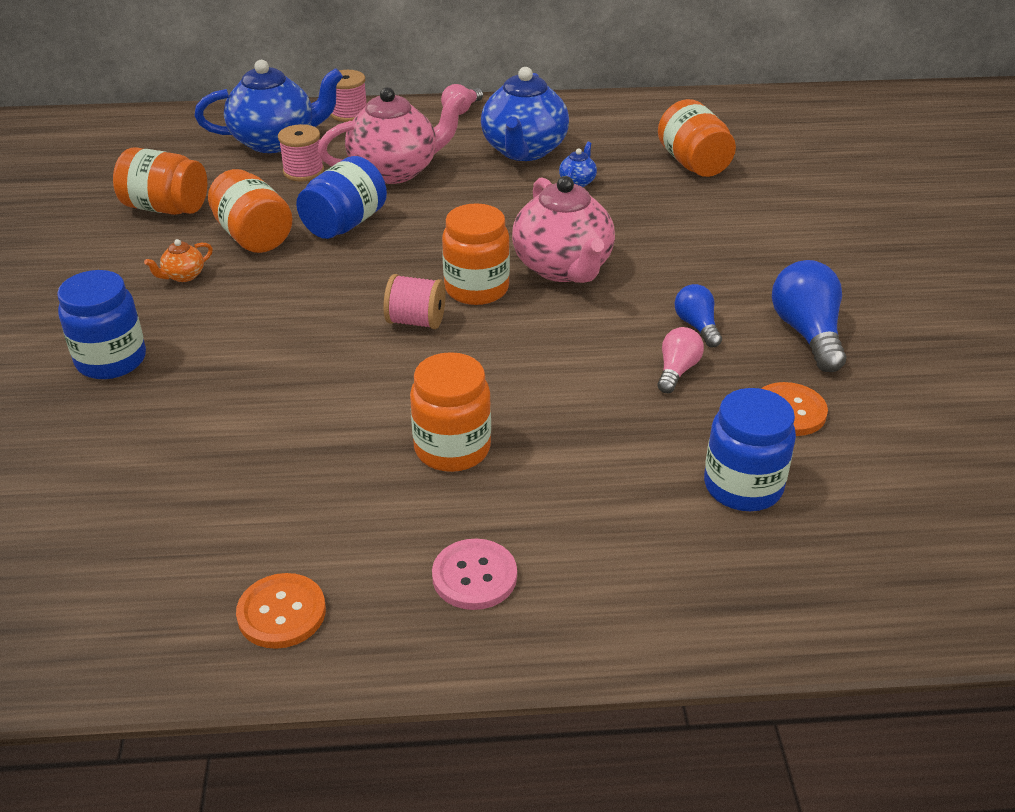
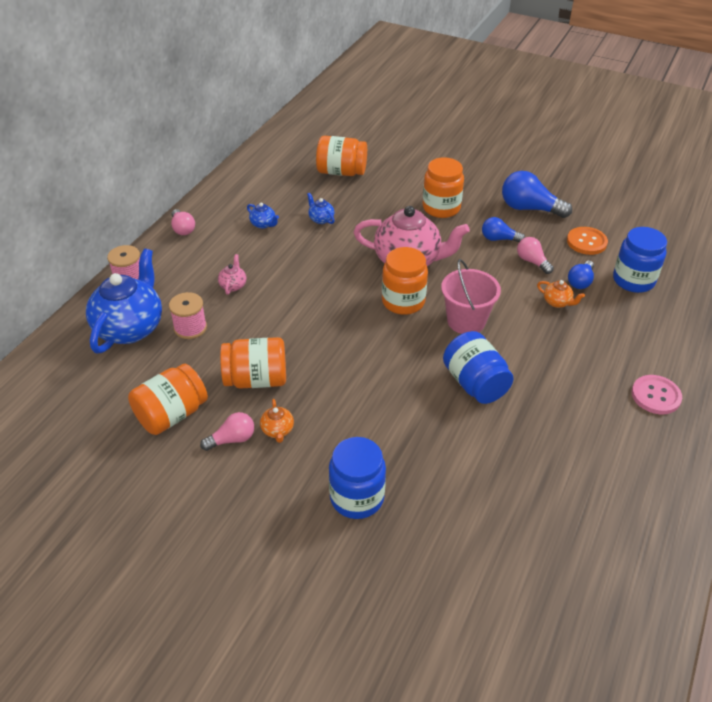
camera: 60 degrees left, 5 degrees up
(153, 253) = (232, 439): none -> pink light bulb
(281, 613) = (652, 481): orange button -> none
(345, 224) = (280, 331): blue jar -> blue jar (475, 383)
(395, 170) = (233, 285): pink teapot -> pink teapot, size x0.41
(416, 321) = (418, 338): pink spool -> none
(452, 448) = (549, 367): orange jar -> orange jar (441, 208)
(484, 349) = (466, 321): none -> pink bucket
(524, 150) = (263, 224): blue teapot -> blue teapot, size x0.41
(604, 419) = (557, 302): none -> orange teapot
(678, 430) = (580, 282): none -> blue light bulb

